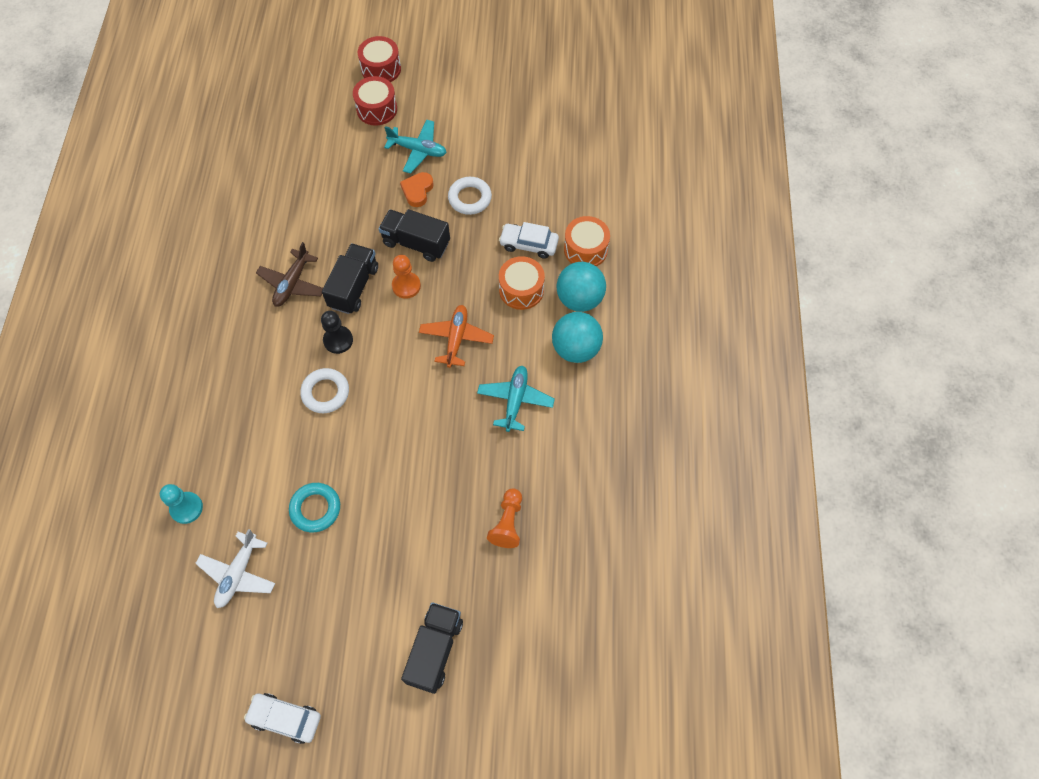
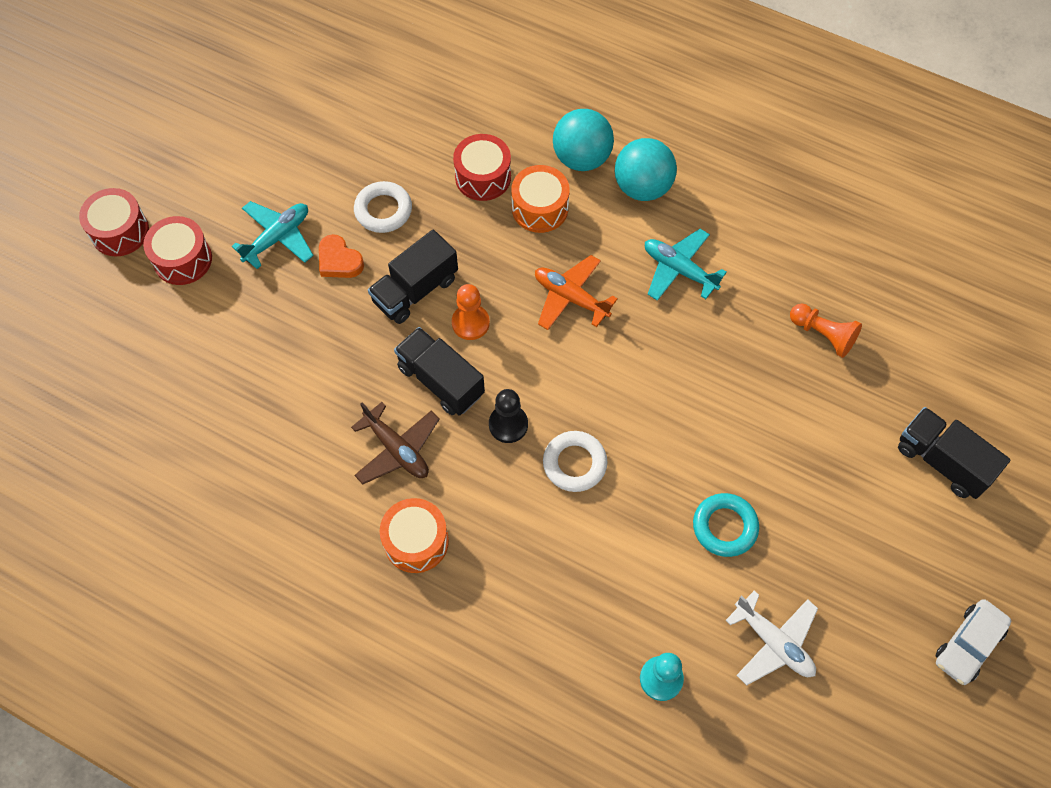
camera: 65 degrees left, 0 degrees up
(529, 244) = (483, 177): white car -> red drum
(585, 249) = (520, 126): orange drum -> orange drum (416, 541)

